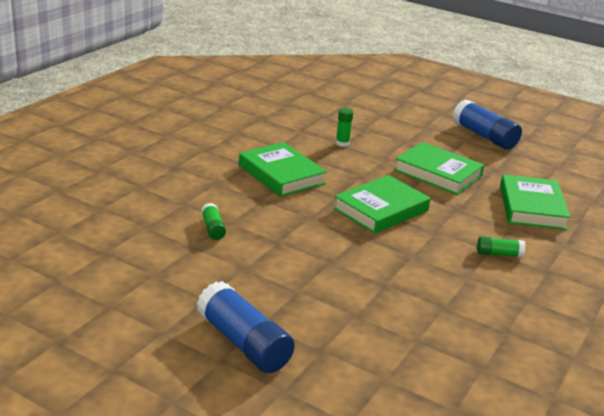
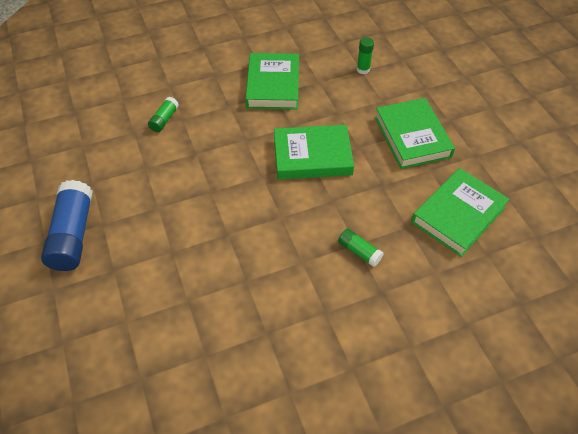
camera: 40 degrees right, 25 degrees up
(484, 136) = (515, 110): blue glue stick -> none

